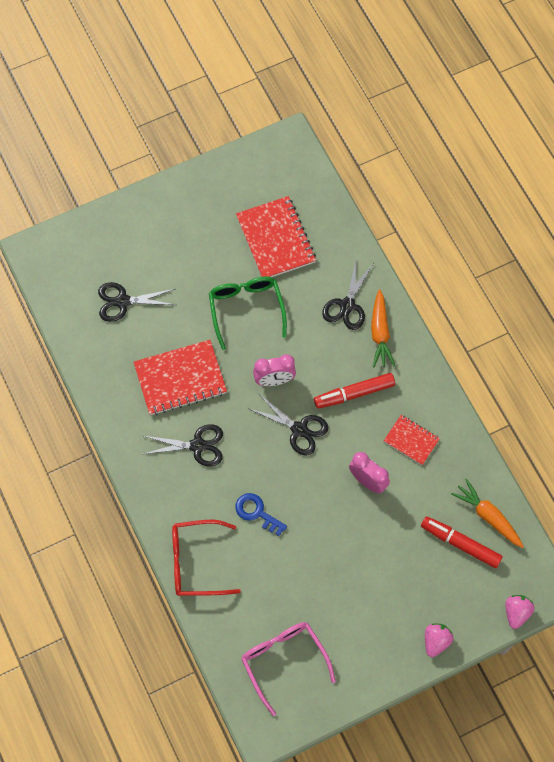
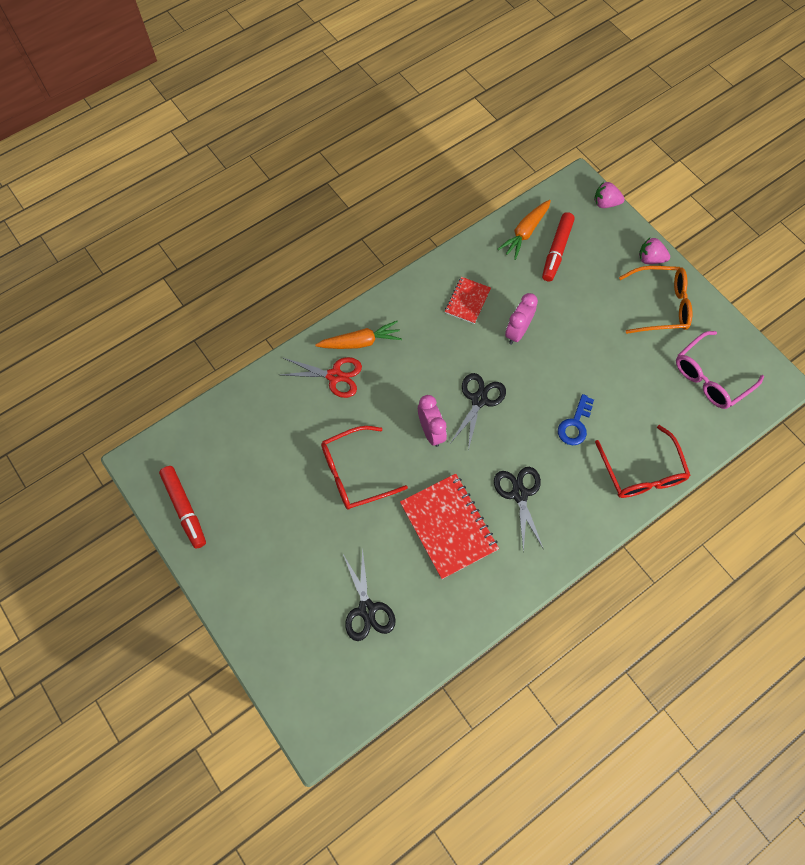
camera: 100 degrees left, 0 degrees up
(246, 309) = (355, 473): green glasses -> red glasses
(276, 239) = (266, 457): red notebook -> none
(347, 305) = (334, 376): black scissors -> red scissors
(354, 393) = (430, 356): red marker -> red marker (184, 508)
(376, 635) = (660, 305): none -> orange glasses

